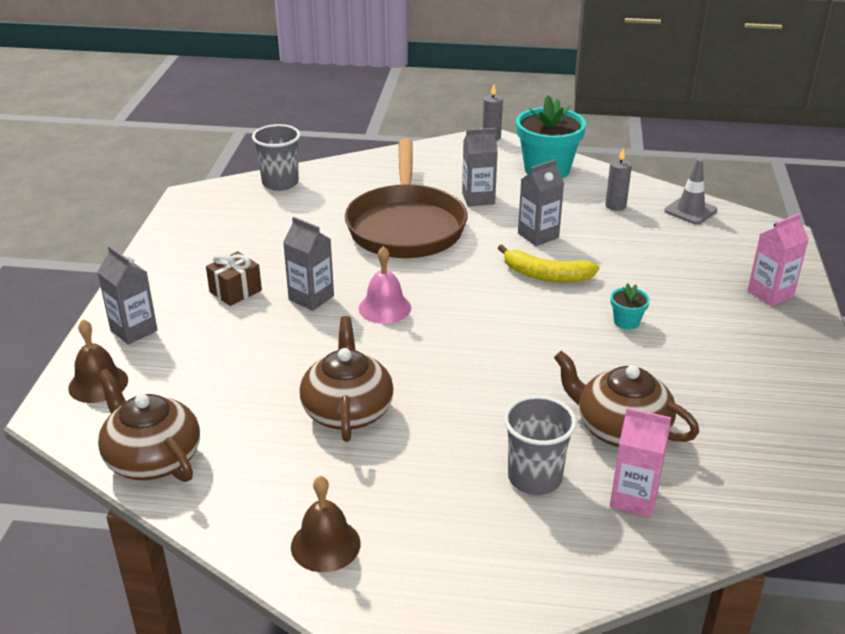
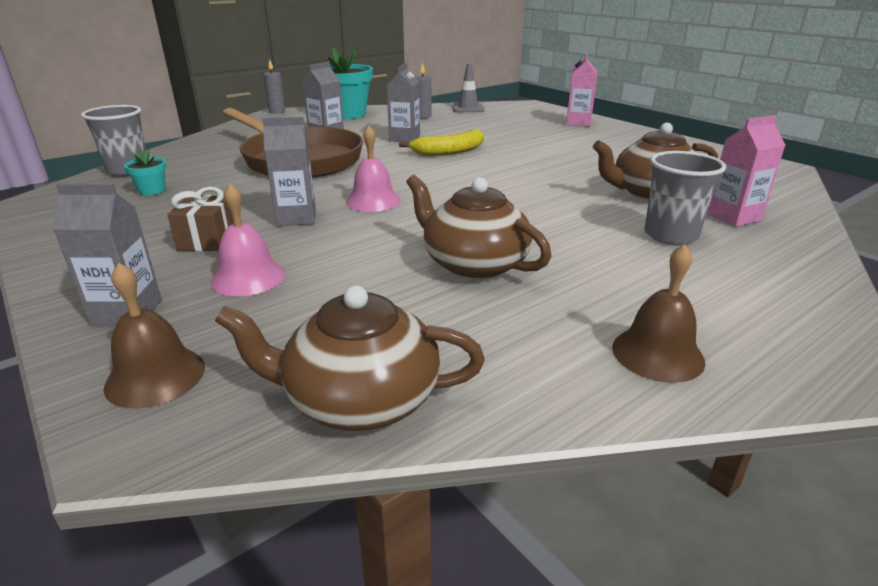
camera: 45 degrees left, 5 degrees down
(214, 339) = (248, 277): none -> pink bell
(626, 322) = (540, 153): turquoise flower pot -> turquoise flower pot (152, 191)

